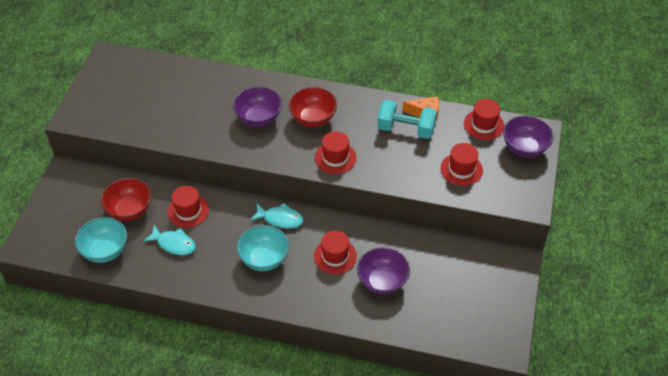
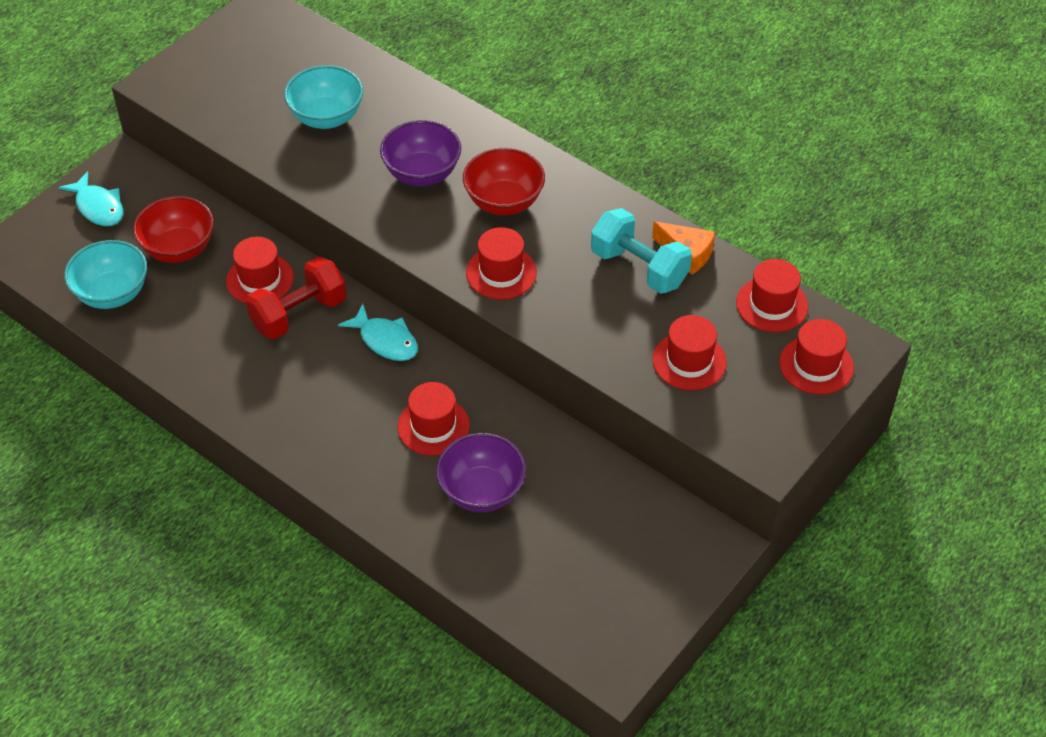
camera: 25 degrees right, 0 degrees up
(174, 244) = (211, 319): turquoise fish -> turquoise fish (98, 207)
(223, 222) = (299, 314): none -> red dumbbell
(264, 259) = (326, 390): turquoise bowl -> turquoise bowl (326, 117)
(524, 148) = (816, 365): purple bowl -> red hat

